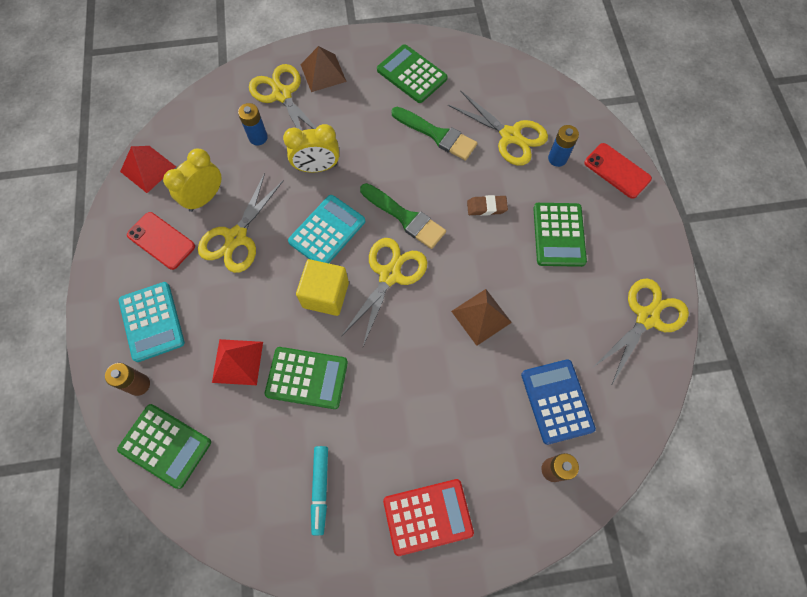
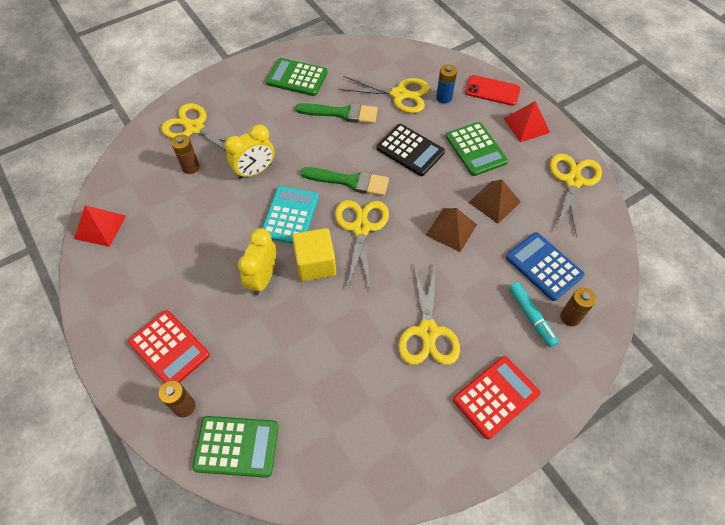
camera: 25 degrees left, 10 degrees down
(152, 321) = (169, 349): turquoise calculator -> red calculator
(161, 240) = (143, 279): red phone -> none
(205, 198) = (167, 230): yellow clock -> yellow clock (263, 278)
(236, 238) = (212, 251): yellow scissors -> yellow scissors (428, 332)
(237, 362) = (267, 348): red pyramid -> red pyramid (526, 125)
(258, 137) = (190, 167): blue battery -> brown battery
(307, 378) = (335, 335): green calculator -> none
(320, 489) = (396, 418): turquoise marker -> turquoise marker (531, 317)
(323, 72) = (221, 100): brown pyramid -> brown pyramid (494, 202)
(486, 207) = (410, 150): brown eraser -> black calculator

